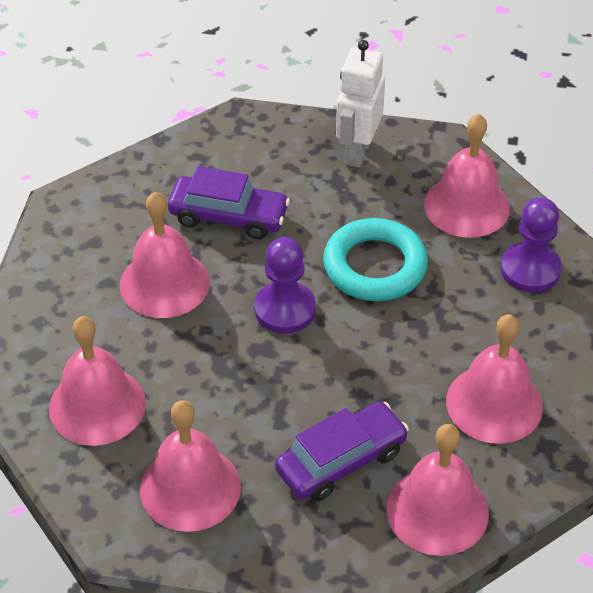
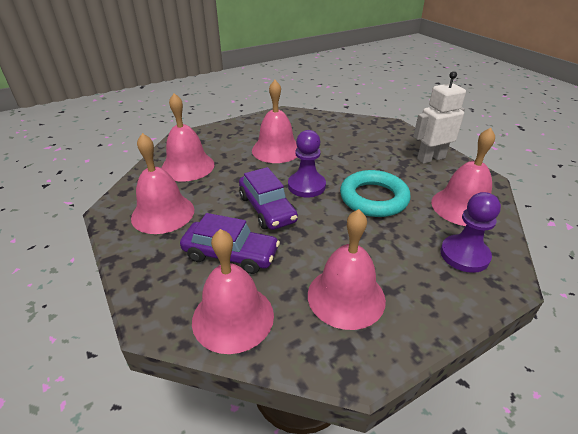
camera: 50 degrees right, 10 degrees down
(228, 216) = (336, 146): purple car -> purple car (267, 209)

